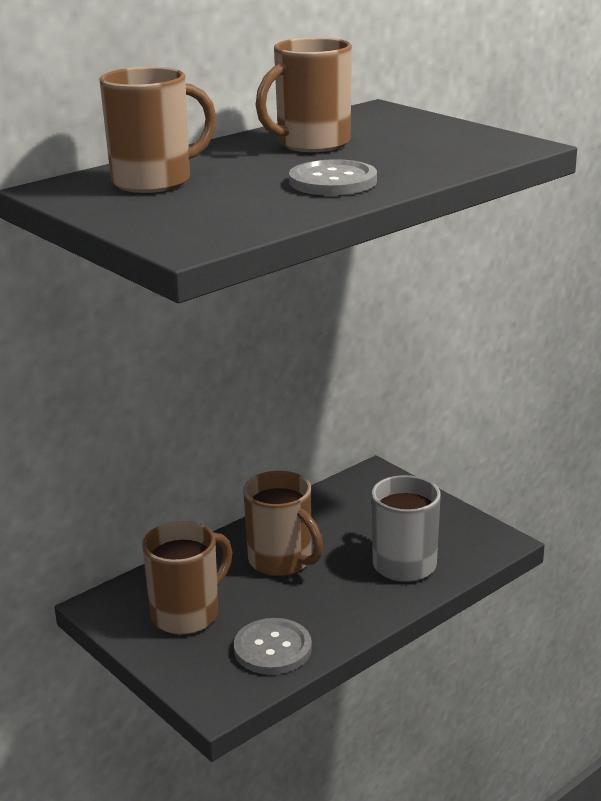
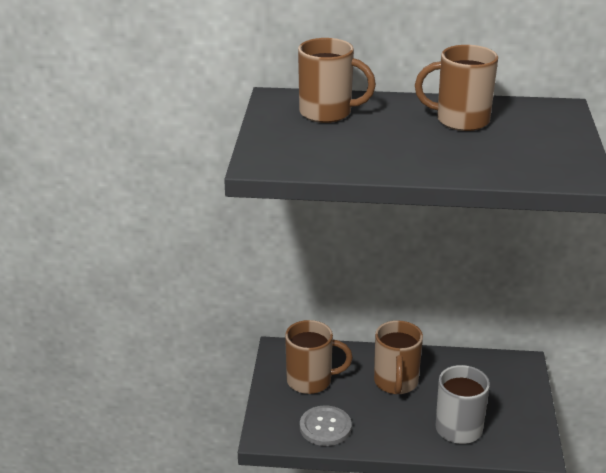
camera: 45 degrees right, 5 degrees up
(333, 181) = (411, 155): grey button -> none

